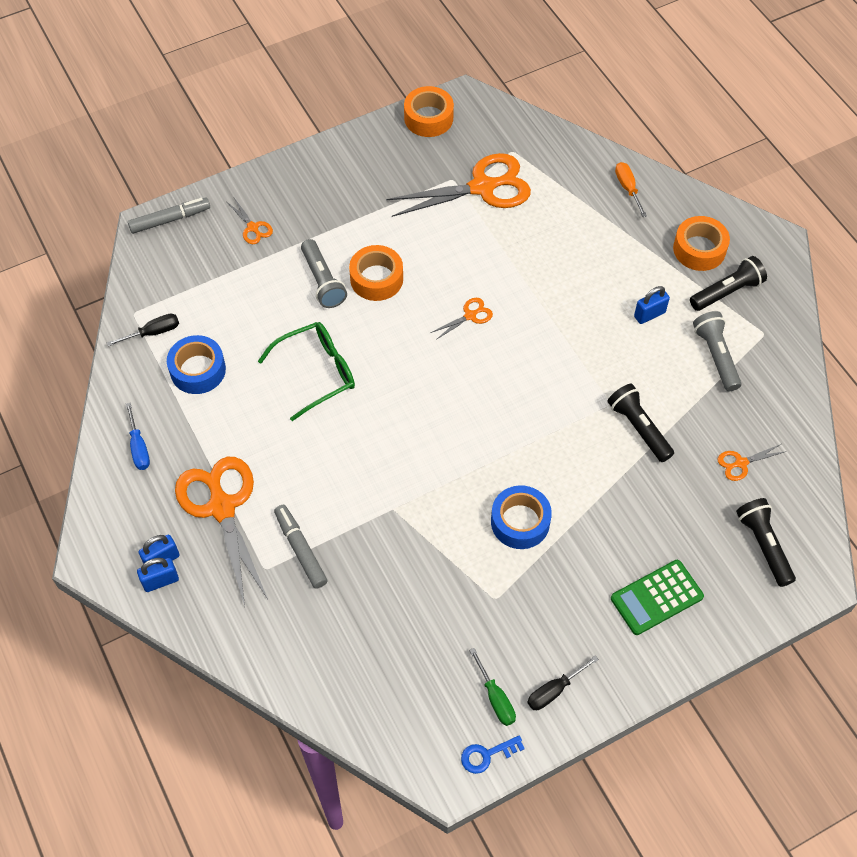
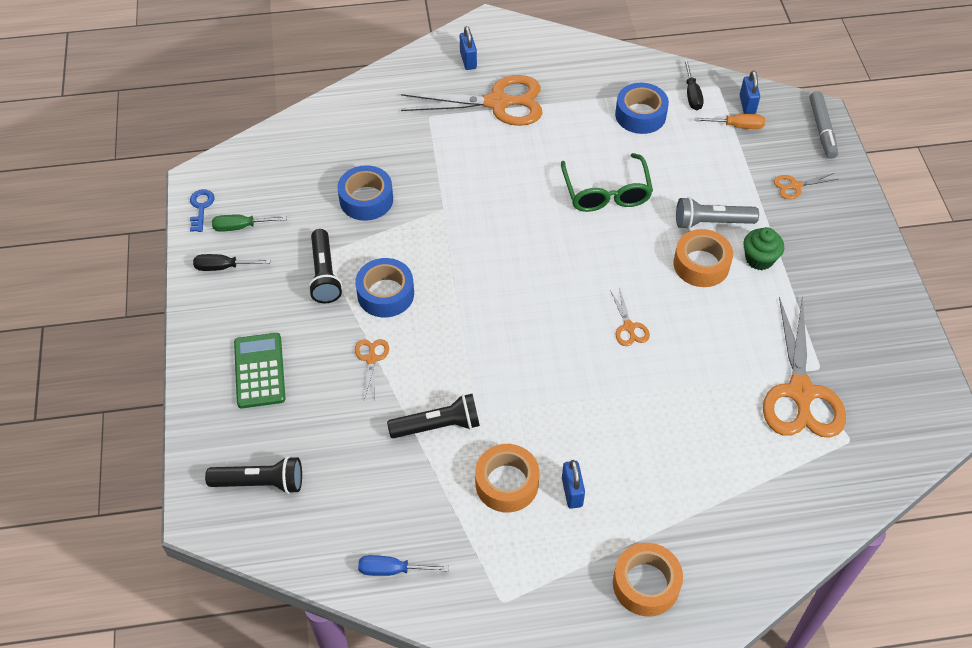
camera: 110 degrees right, 5 degrees down
(139, 447) = (577, 65): blue screwdriver -> blue screwdriver (392, 570)
(160, 581) = (450, 56): blue padlock -> blue padlock (747, 105)
(300, 549) = (435, 141): grey marker -> none
(353, 238) = (759, 259): none -> green cupcake
(409, 586) = (366, 199): none -> blue tape
(428, 118) = (920, 373): orange tape -> orange tape (506, 483)
(554, 690) = (224, 267): black screwdriver -> black screwdriver turned 75 degrees counterclockwise
(628, 188) = (761, 542): orange screwdriver -> orange screwdriver (737, 126)
(716, 356) = (493, 536): grey flashlight -> none
(727, 292) = (574, 587): black flashlight -> black flashlight (324, 274)
(741, 463) = (356, 502): orange scissors -> orange scissors (371, 359)

